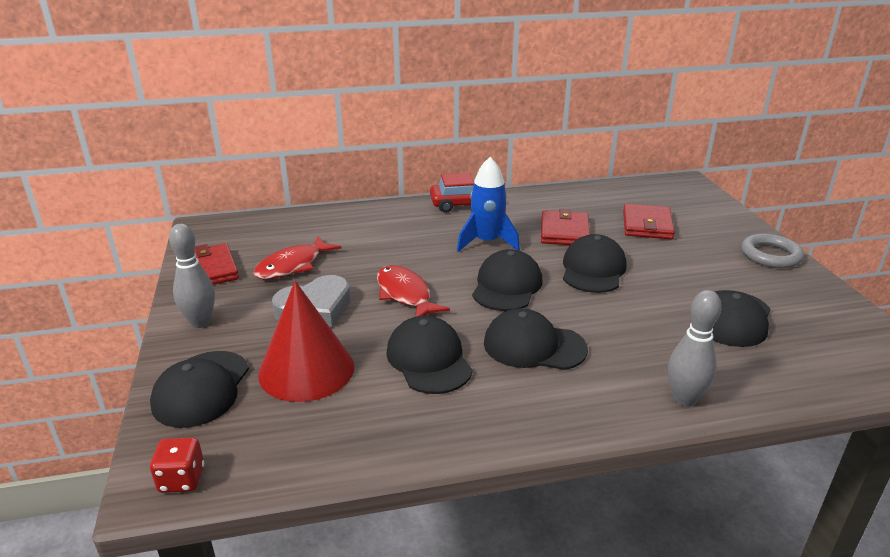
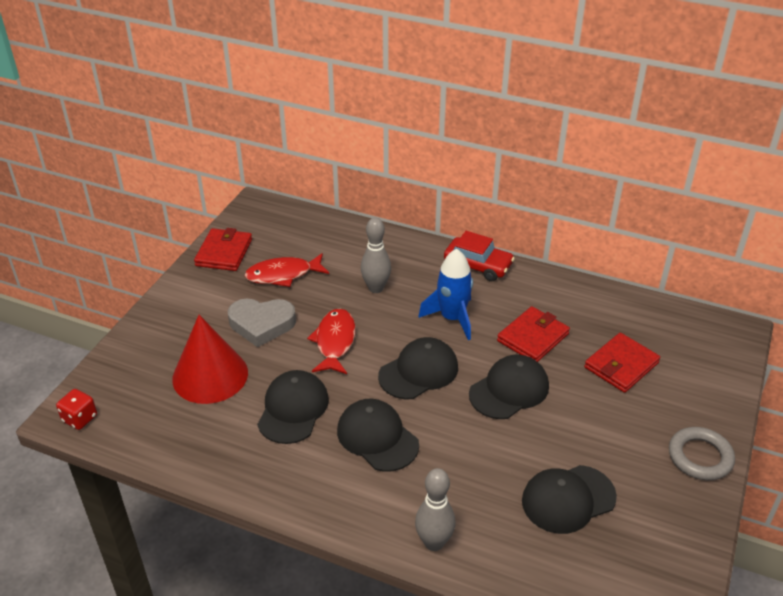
camera: 35 degrees right, 10 degrees up
(200, 322) = (182, 300): grey bowling pin -> grey bowling pin (376, 288)
(201, 389) = (139, 357): black cap -> none

